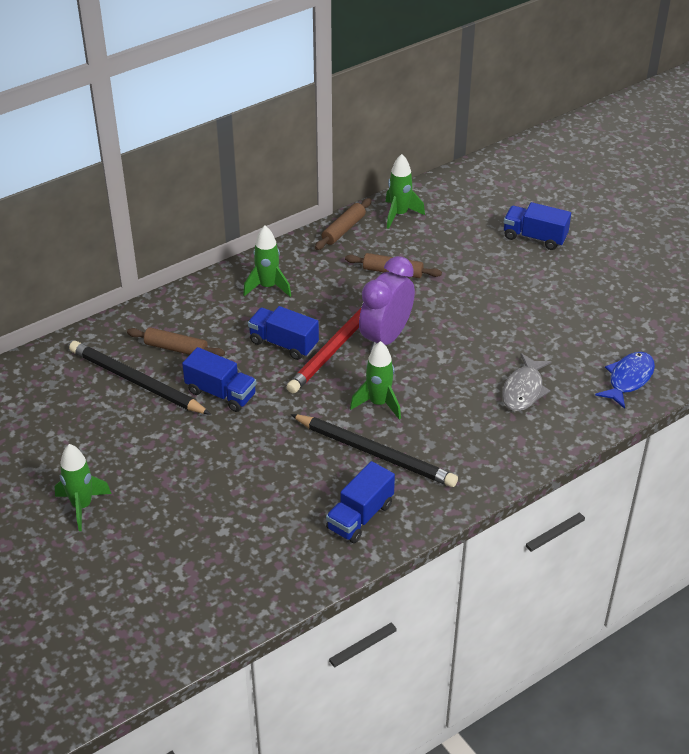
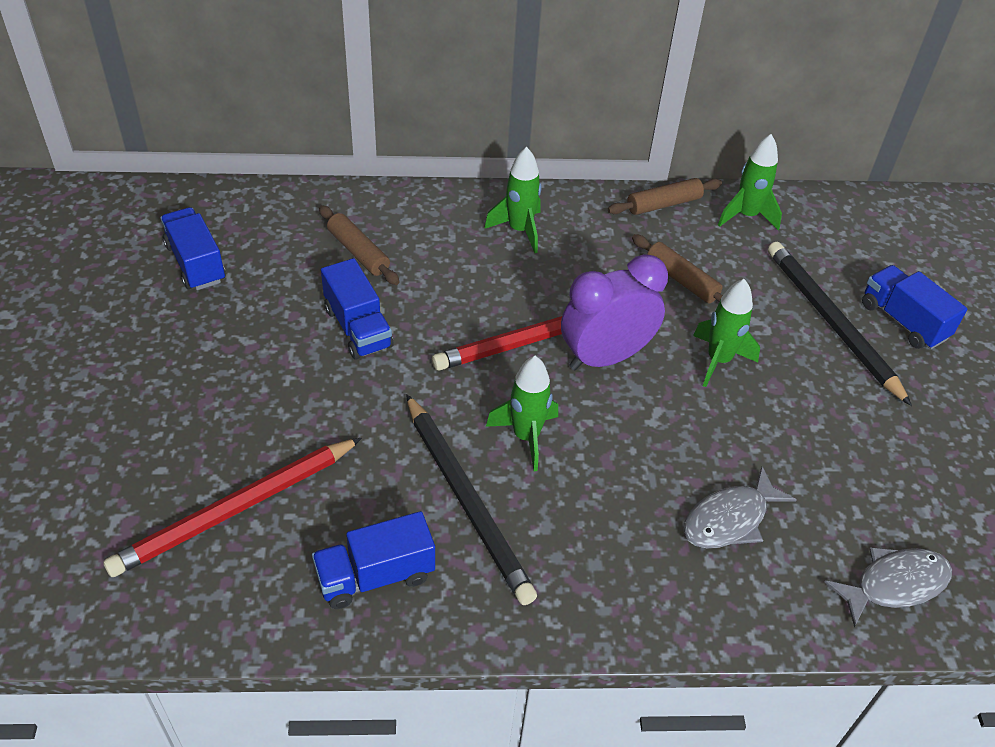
camera: 30 degrees right, 5 degrees up
(82, 506) = (95, 381): green rocket -> green rocket (718, 360)
(136, 382) = (283, 269): black pencil -> black pencil (831, 323)
(247, 526) = (236, 509): none -> red pencil
(284, 344) = (479, 305): blue truck -> blue truck (196, 263)
(628, 379) = (894, 584): blue fish -> grey fish

